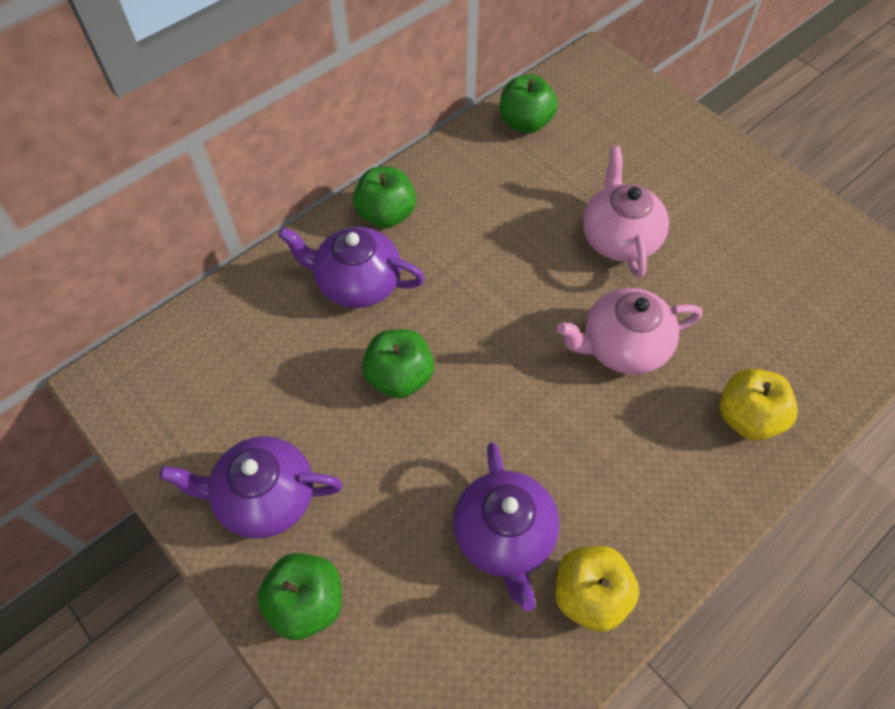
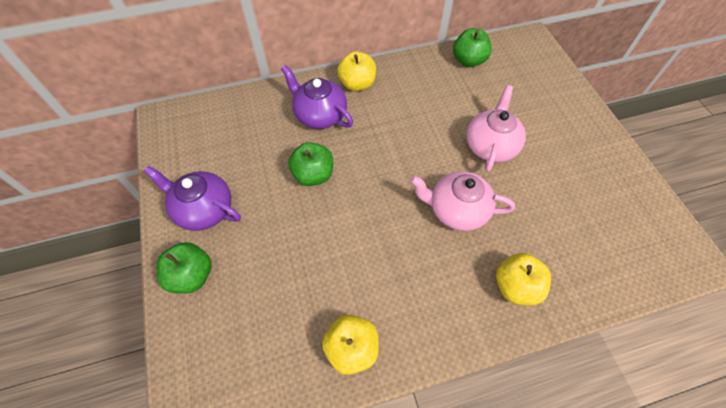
camera: 25 degrees right, 0 degrees up
(386, 215) = (357, 84): green apple -> yellow apple
(504, 536) = (321, 290): purple teapot -> none

